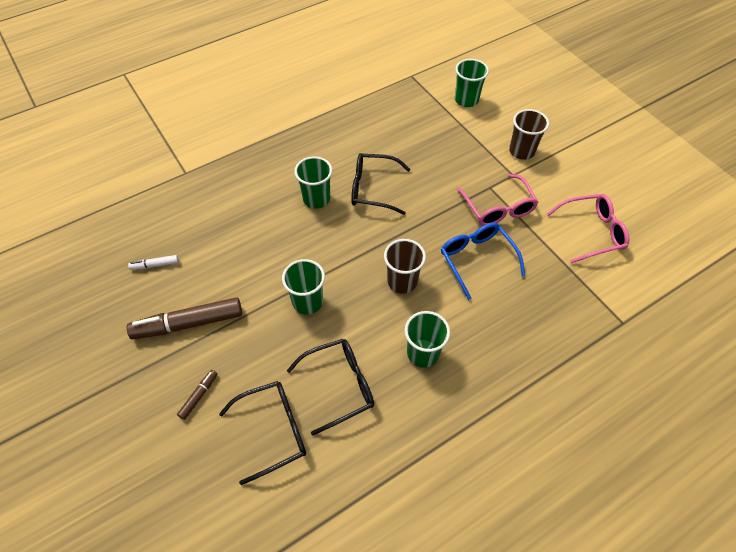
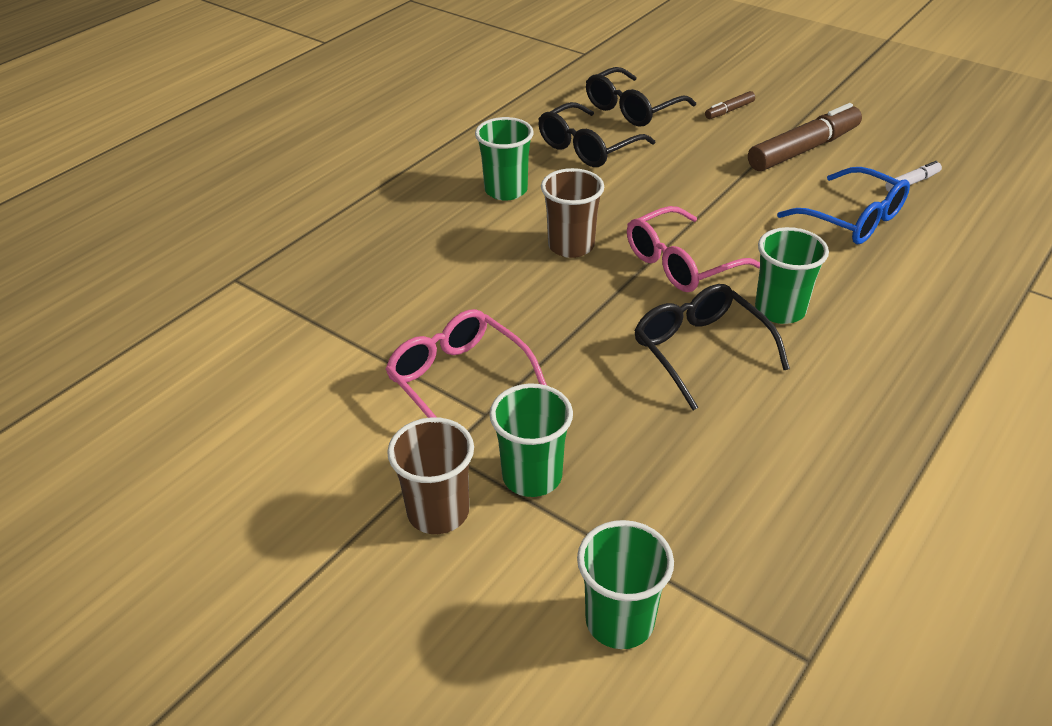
camera: 160 degrees right, 15 degrees down
(199, 396) = (729, 110): brown marker -> brown marker turned 45 degrees clockwise
(307, 302) = (682, 198): green cup -> green cup (532, 476)
(372, 189) = (700, 350): black glasses -> black glasses turned 105 degrees counterclockwise
(476, 259) = (471, 297): blue glasses -> blue glasses (853, 219)
(592, 232) = (277, 386): pink glasses -> pink glasses (680, 263)

